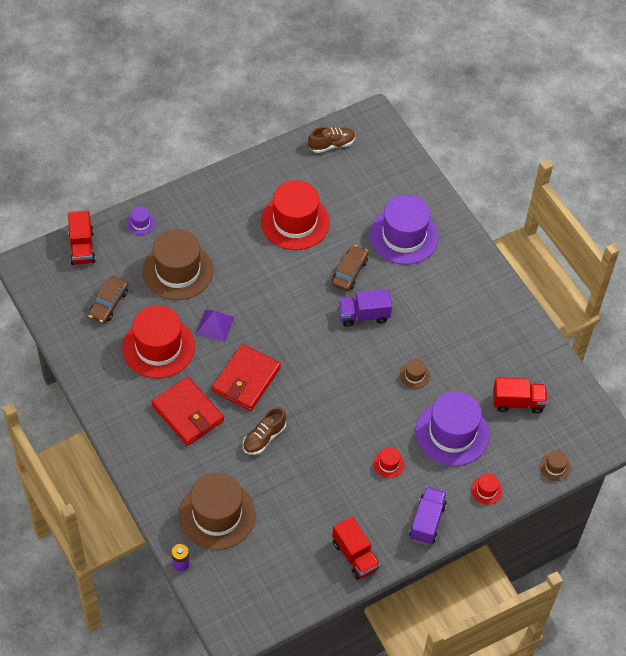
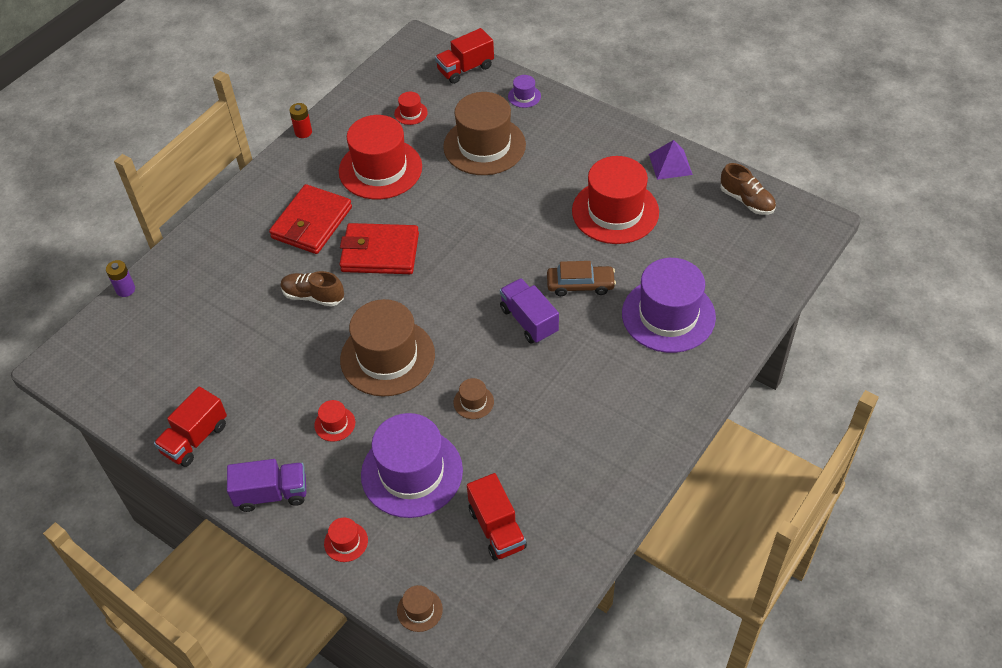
camera: 70 degrees right, 5 degrees down
(80, 384) = (303, 132): none -> red battery
(108, 303) = (411, 113): brown car -> red hat
(214, 325) = (434, 200): purple pyramid -> purple pyramid (670, 164)
(217, 515) = (197, 295): brown hat -> brown hat (387, 357)

